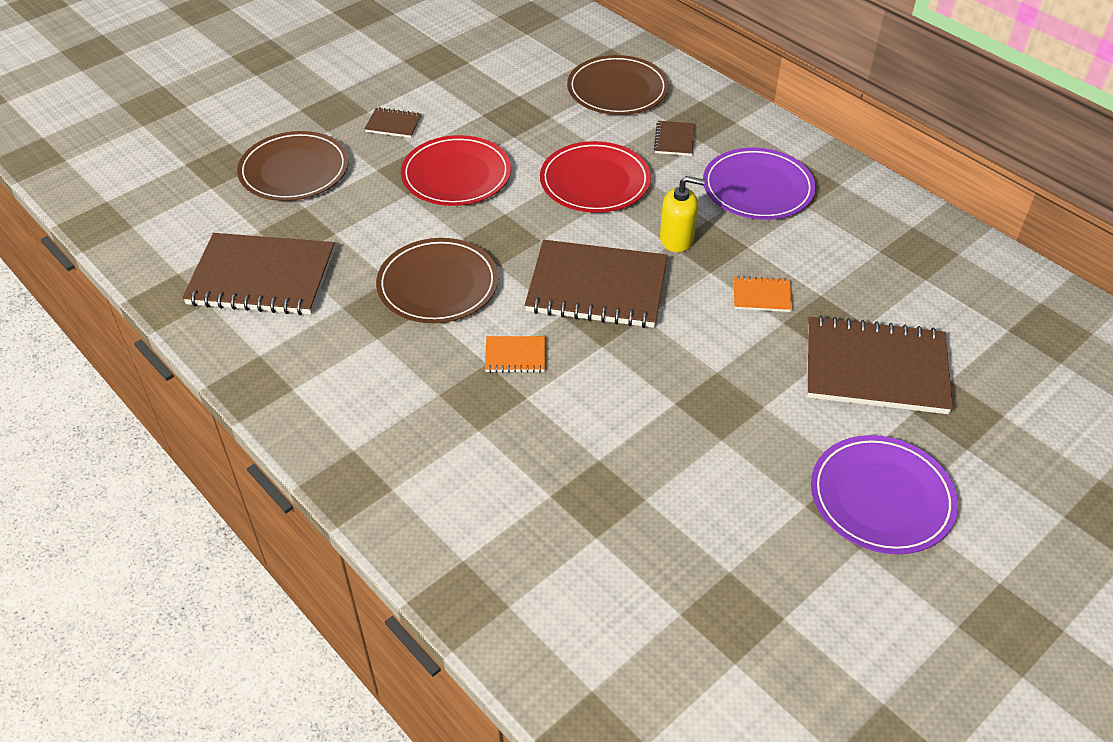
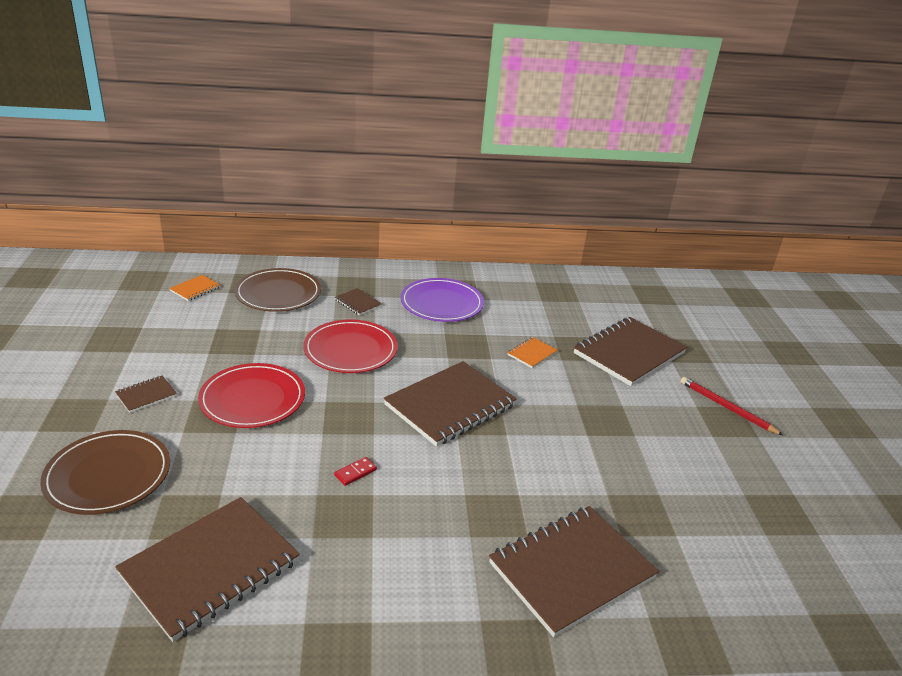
camera: 55 degrees left, 15 degrees down
(438, 285) = (355, 472): brown plate -> red domino
(466, 480) = (571, 570): none -> brown notebook
(515, 356) = (473, 476): orange notebook -> orange notebook (195, 289)
(677, 239) = (446, 353): yellow soap dispenser -> none
(881, 498) = (726, 407): purple plate -> red pencil

